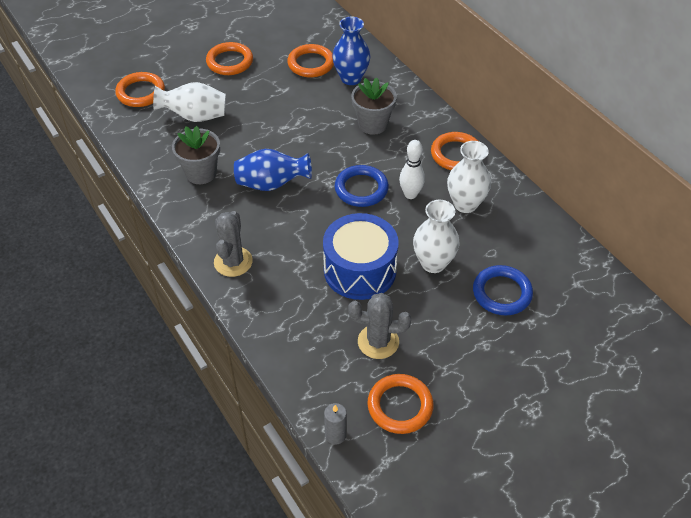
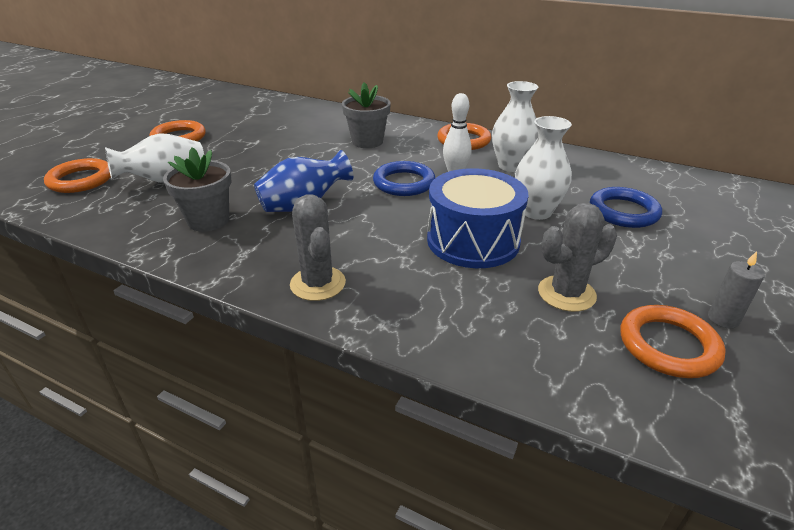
camera: 30 degrees left, 15 degrees down
(311, 64) = (268, 122): orange ring -> none
(335, 435) = (643, 417): grey candle -> grey candle (723, 319)
(351, 78) = (316, 121): blue vase -> none

